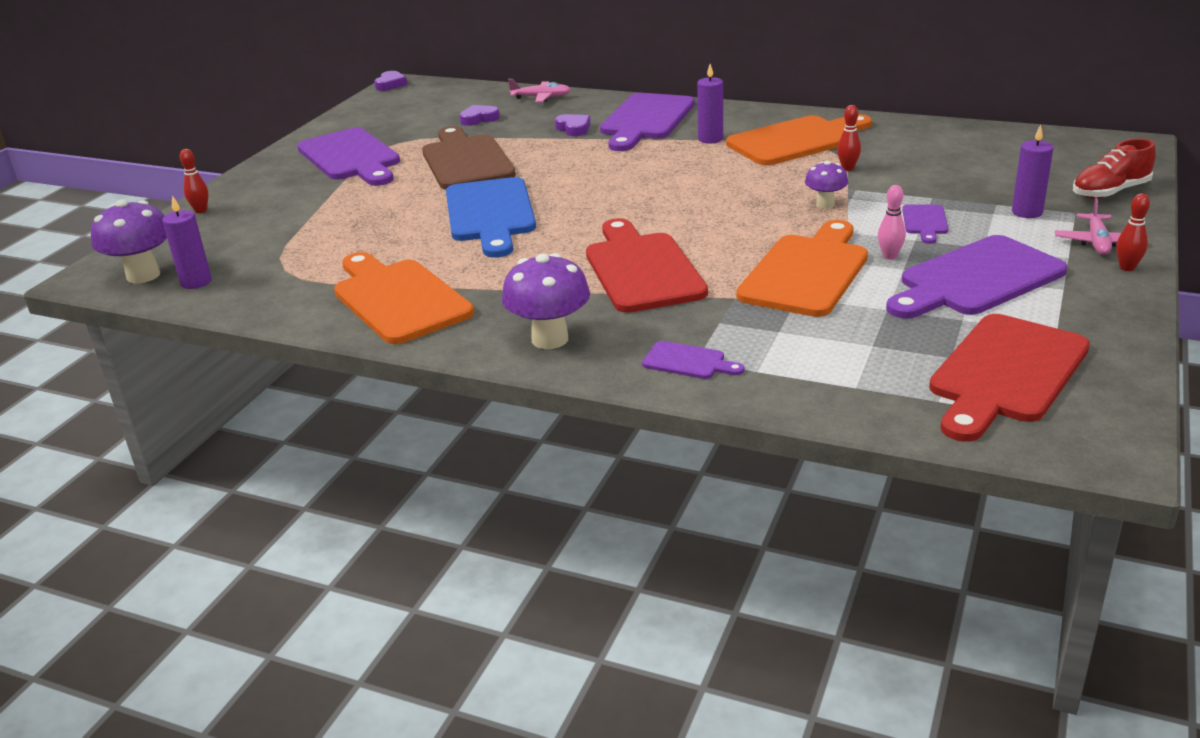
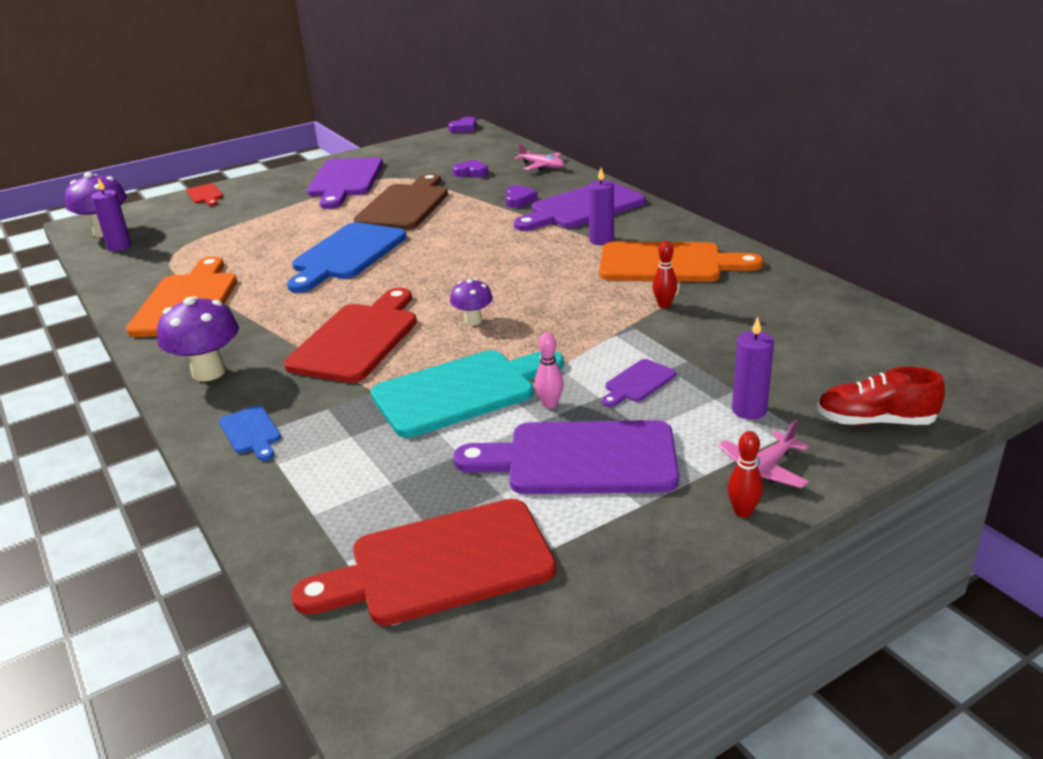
camera: 35 degrees right, 0 degrees up
(201, 210) = (205, 195): red bowling pin -> red cutting board
(688, 362) = (251, 432): purple cutting board -> blue cutting board
(806, 272) = (461, 391): orange cutting board -> turquoise cutting board
(825, 204) = (585, 333): purple mushroom -> purple mushroom (473, 321)

